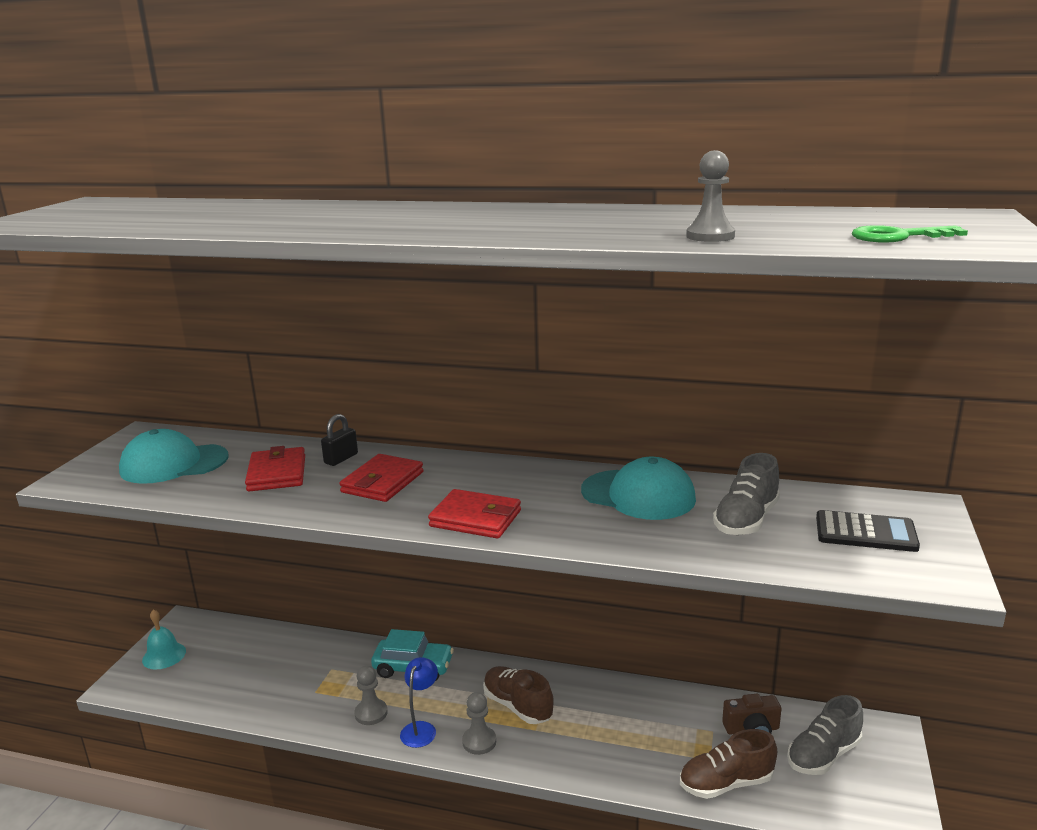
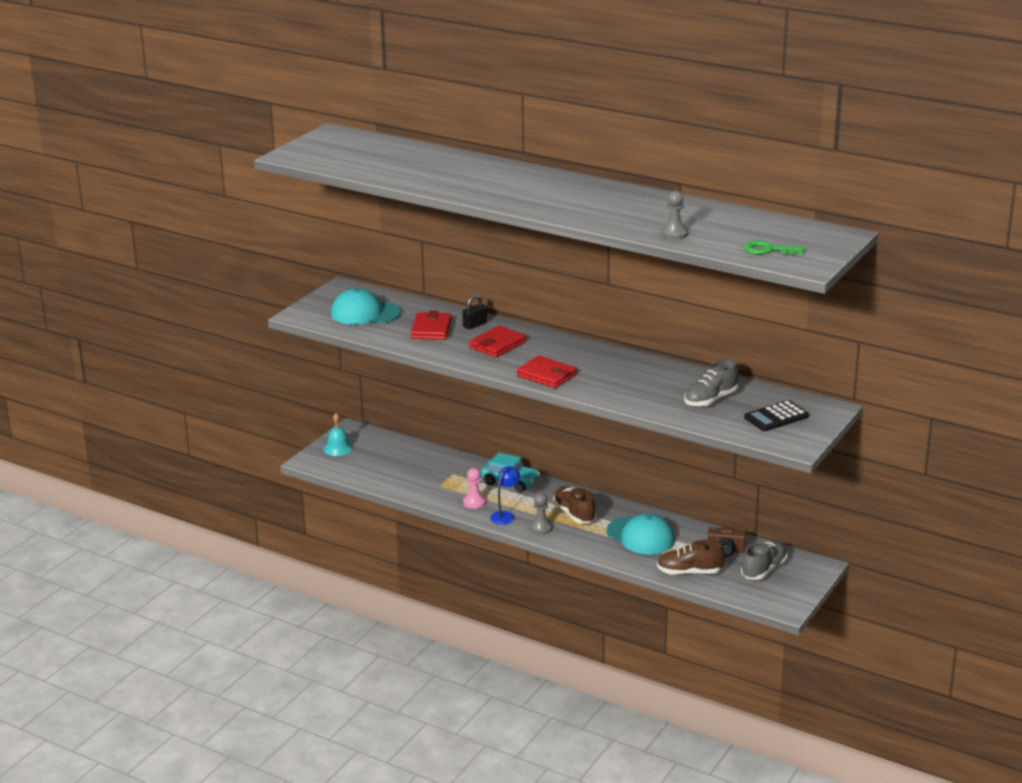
camera: 15 degrees right, 5 degrees up
(371, 713) = (474, 502): grey pawn -> pink pawn
(638, 495) = (655, 376): turquoise cap -> turquoise cap (640, 536)
(823, 755) = (763, 570): grey shoe -> grey shoe turned 150 degrees clockwise
(865, 532) = (776, 417): black calculator -> black calculator turned 120 degrees clockwise

